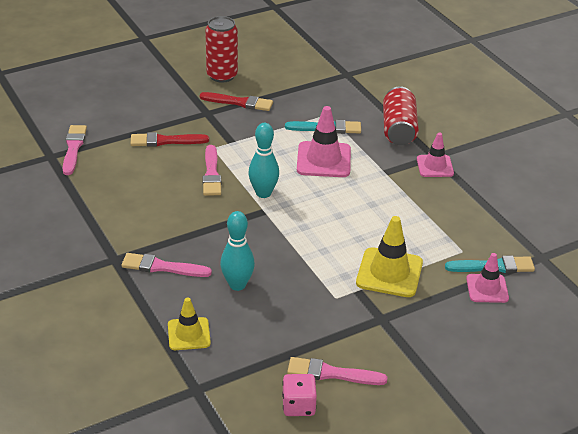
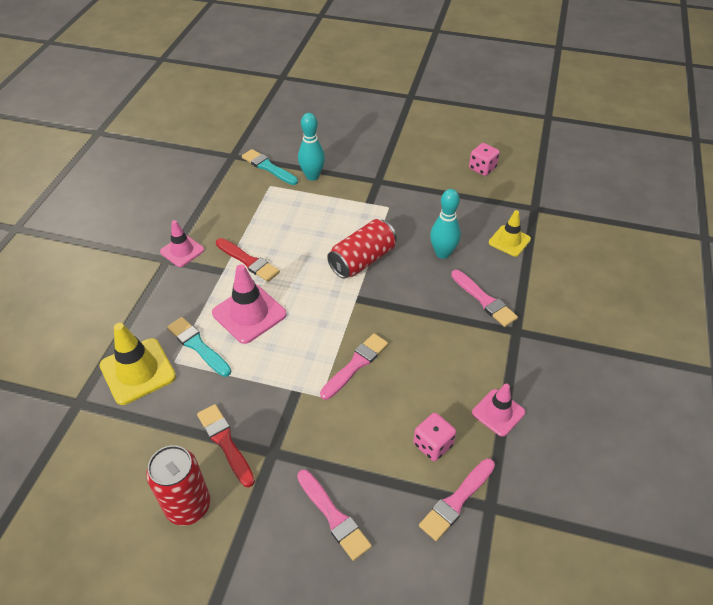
camera: 135 degrees left, 10 degrees up
(113, 163) = (433, 444): none -> pink dice
(165, 141) = (354, 440): red brush -> red brush (248, 261)
(263, 193) = (337, 314): turquoise bowling pin -> turquoise bowling pin (312, 176)
(332, 373) = (444, 172): pink brush -> pink brush (333, 516)
(389, 273) = (334, 201): yellow traffic cone -> yellow traffic cone (138, 371)
(399, 129) = (148, 302): red can -> red can (362, 260)
(487, 288) = (293, 159): pink traffic cone -> pink traffic cone (498, 412)

